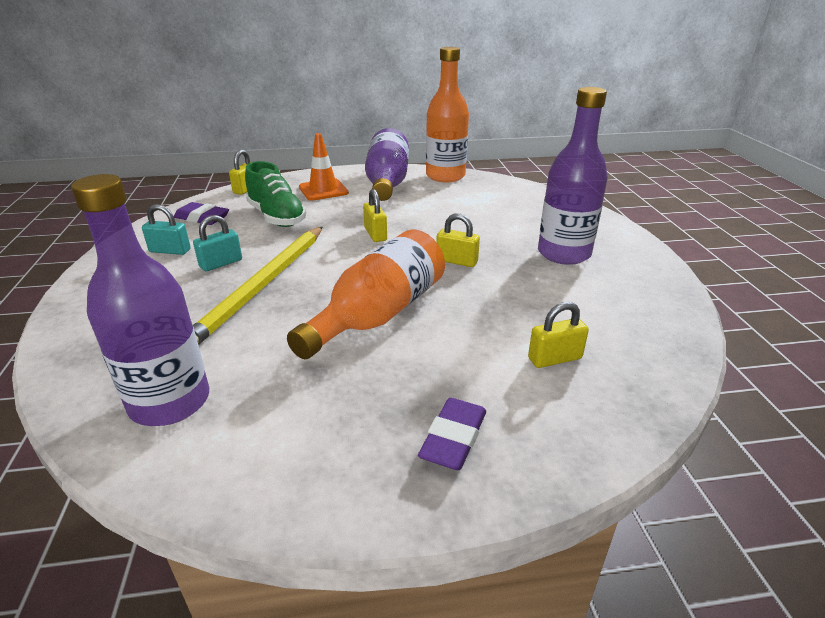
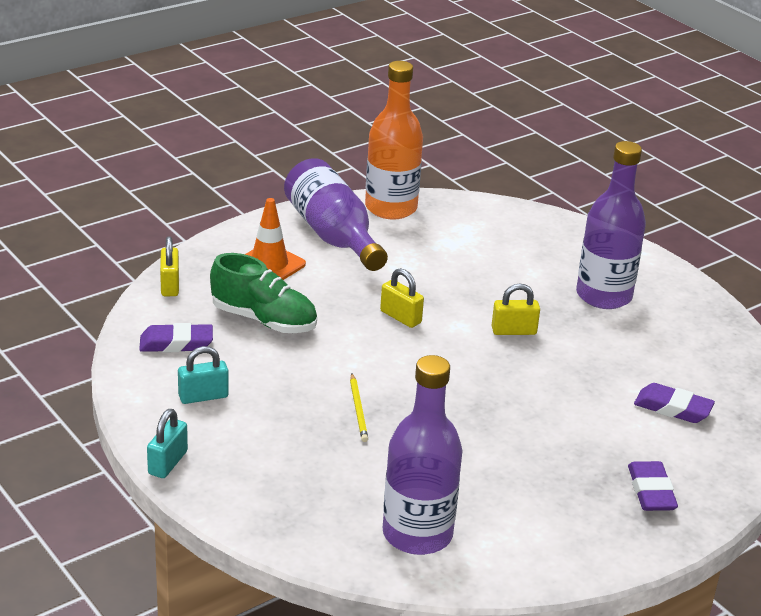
camera: 30 degrees left, 0 degrees up
(221, 263) = (282, 396): turquoise padlock -> turquoise padlock (168, 463)
(262, 285) = (358, 410): yellow pencil -> yellow pencil, size x0.41
(378, 314) = (499, 409): orange bottle -> none
(554, 358) = (672, 408): yellow padlock -> purple eraser

